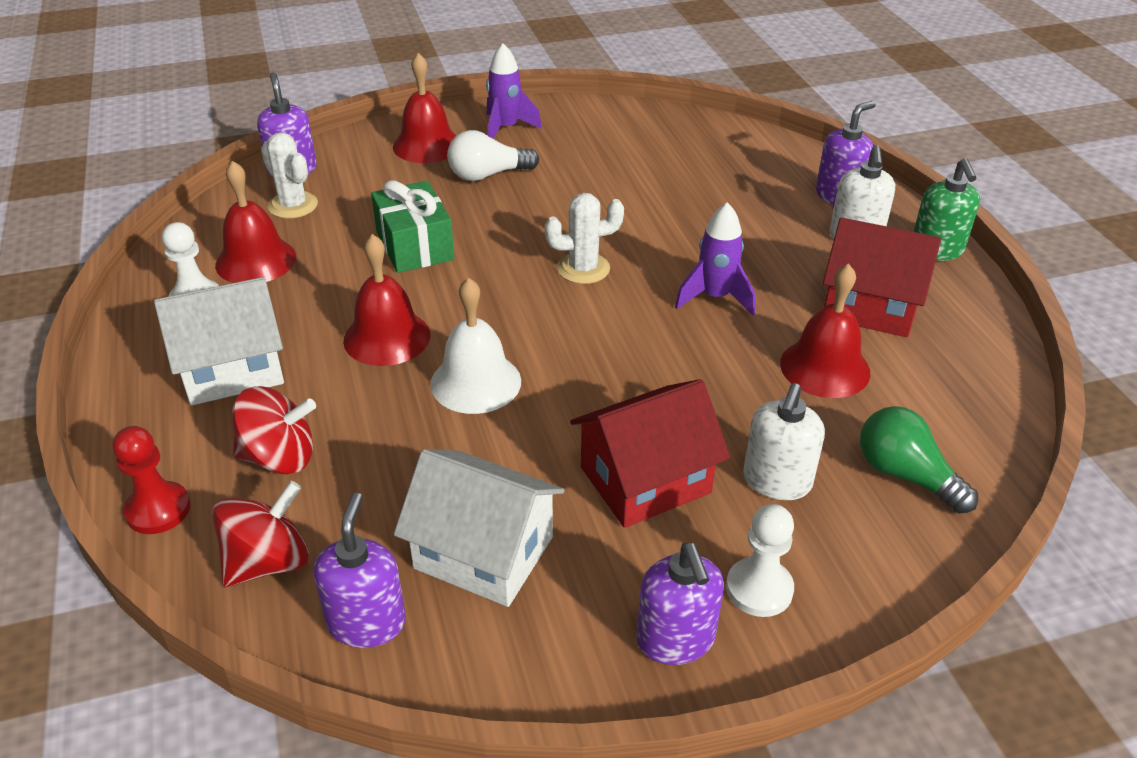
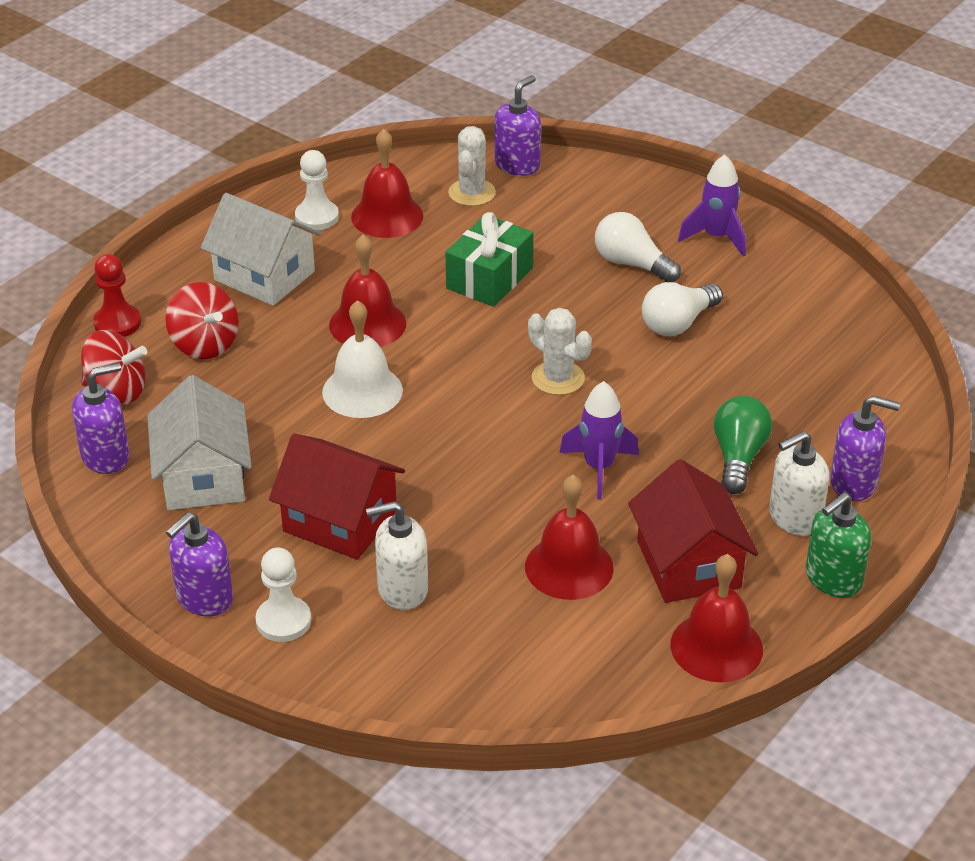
camera: 55 degrees right, 0 degrees up
(426, 145) = (636, 210): red bell -> red bell (716, 647)
(583, 186) = (678, 323): none -> white light bulb
(905, 475) = (476, 659): green light bulb -> green light bulb (738, 457)

